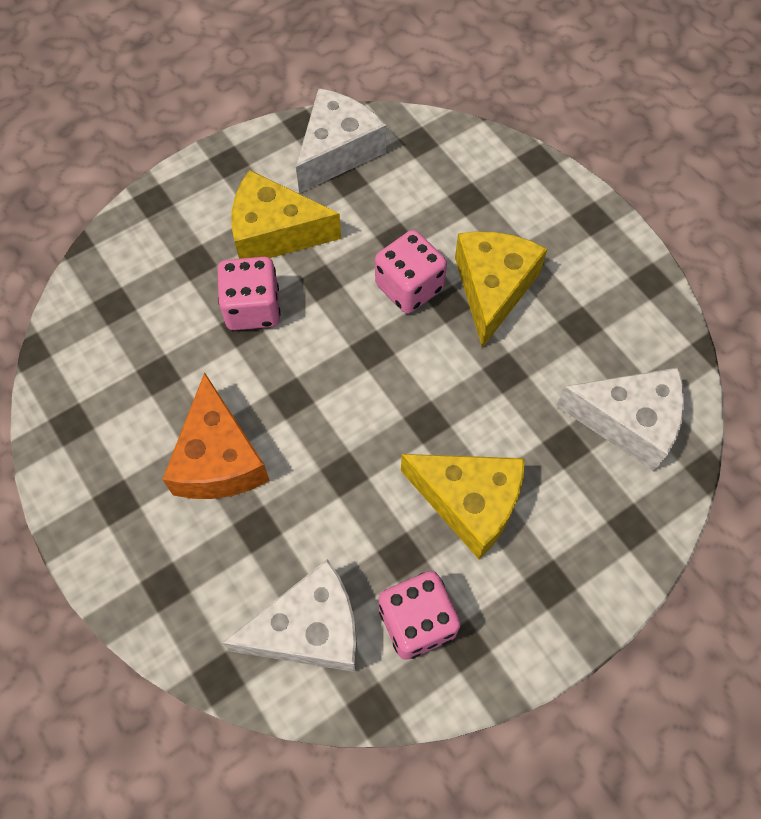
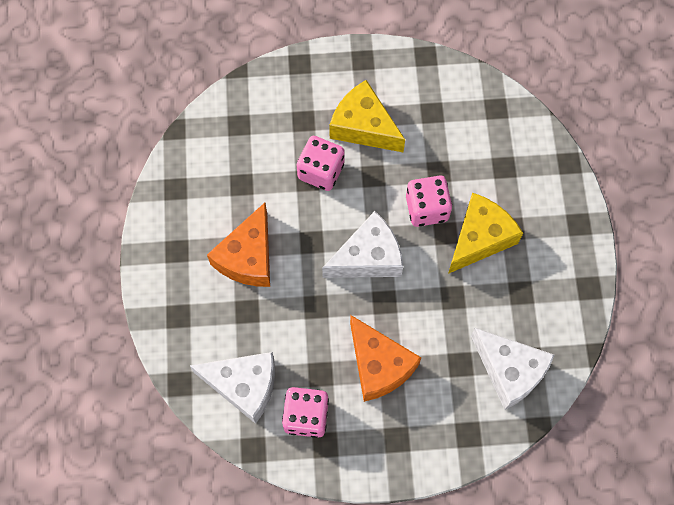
camera: 30 degrees right, 5 degrees up
(337, 151) = (437, 88): white cheese -> white cheese (368, 257)
(469, 503) = (379, 365): yellow cheese -> orange cheese

